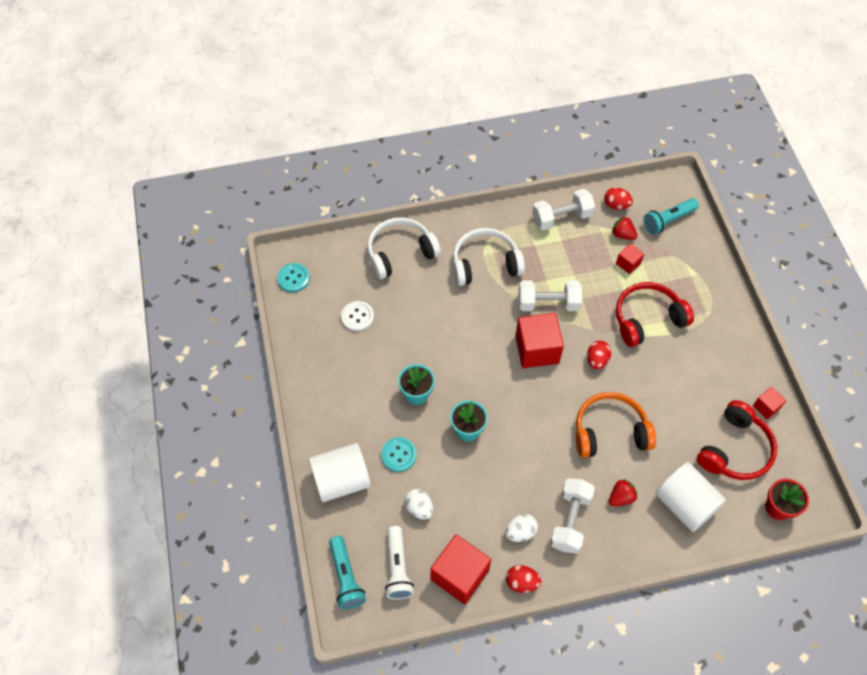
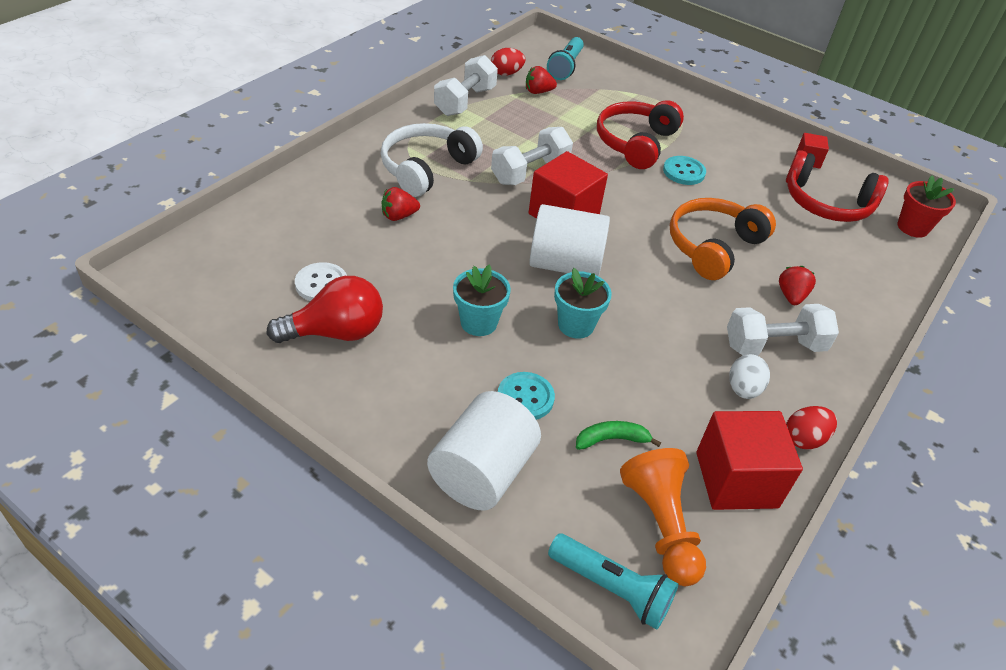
camera: 45 degrees left, 15 degrees down
(293, 278) = (189, 286): turquoise button -> turquoise button (684, 172)
(340, 353) = (336, 332): none -> red light bulb
(398, 567) = (661, 525): white flashlight -> orange pawn
(400, 253) = (315, 200): white headphones -> none
(419, 508) = (611, 439): white egg -> green banana
(437, 292) = (399, 216): none -> red strawberry
(570, 520) = (774, 346): white dumbbell -> white dumbbell turned 75 degrees counterclockwise
(597, 360) = (630, 195): red egg -> none
(628, 263) = (568, 110): red cube -> none
(685, 504) = (846, 268): white cylinder -> white cylinder (565, 264)
(735, 449) = (826, 203): red headphones -> red headphones turned 120 degrees clockwise

